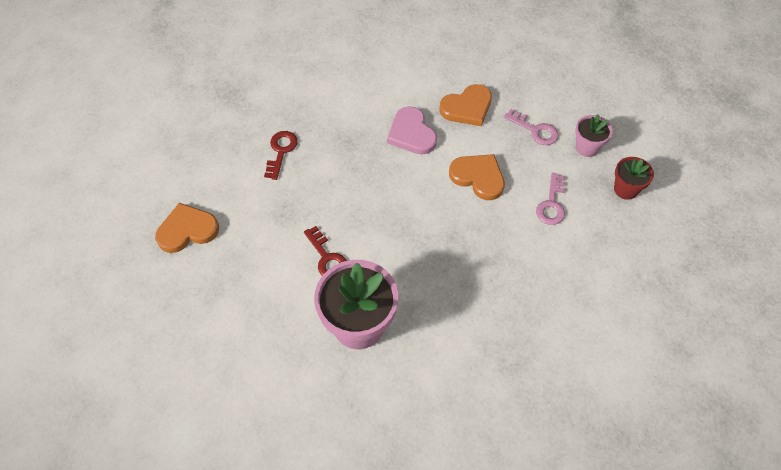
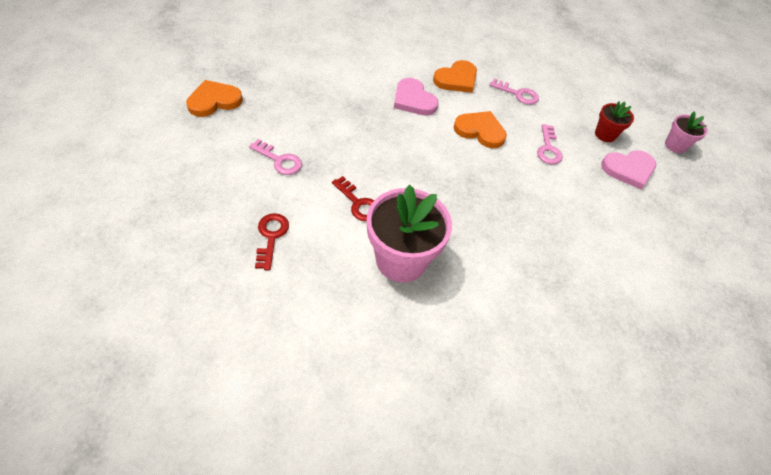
camera: 15 degrees left, 5 degrees down
(187, 230) = (214, 187): orange heart -> orange heart (214, 101)
(255, 202) = (279, 160): none -> pink key
(281, 151) = (297, 118): red key -> red key (271, 237)
(587, 147) = (564, 105): pink flower pot -> pink flower pot (675, 145)
(640, 236) = (628, 169): none -> pink heart

